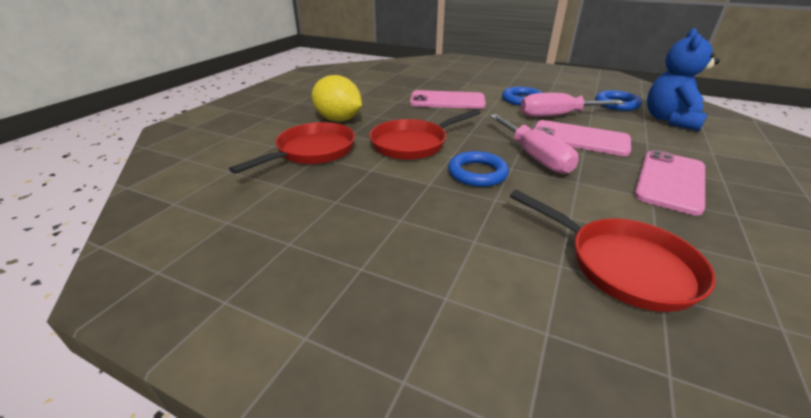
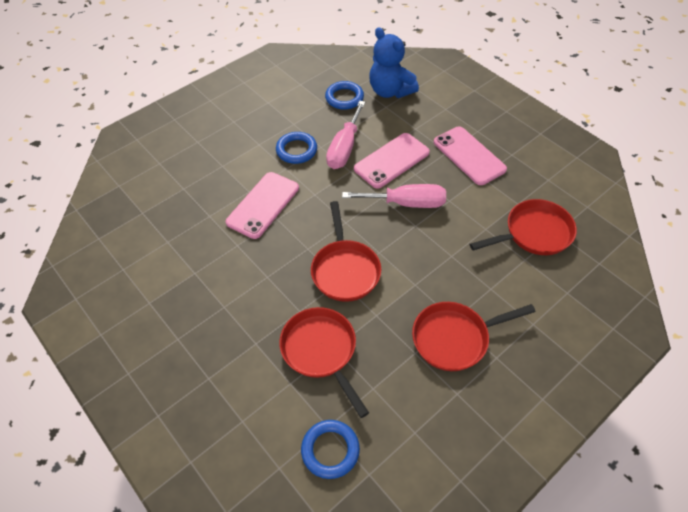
camera: 65 degrees left, 20 degrees up
(338, 119) = (256, 311): yellow lemon -> none
(372, 225) = (454, 338): none -> red pan
(477, 173) = (414, 249): blue ring -> blue ring (330, 450)

